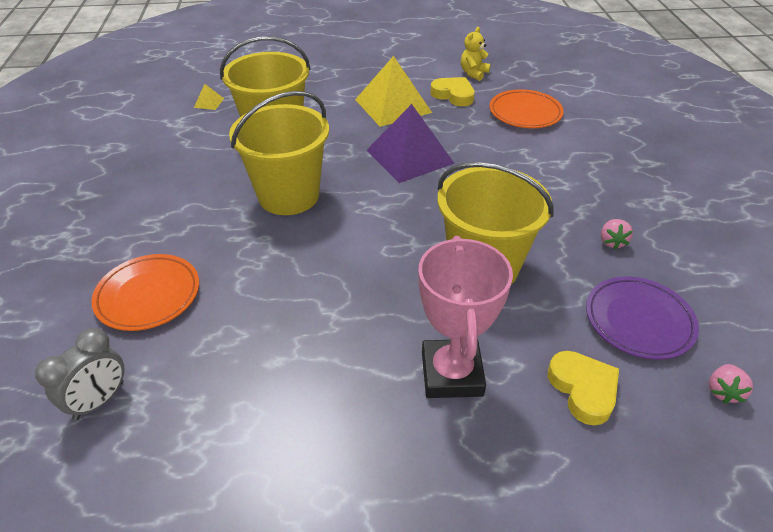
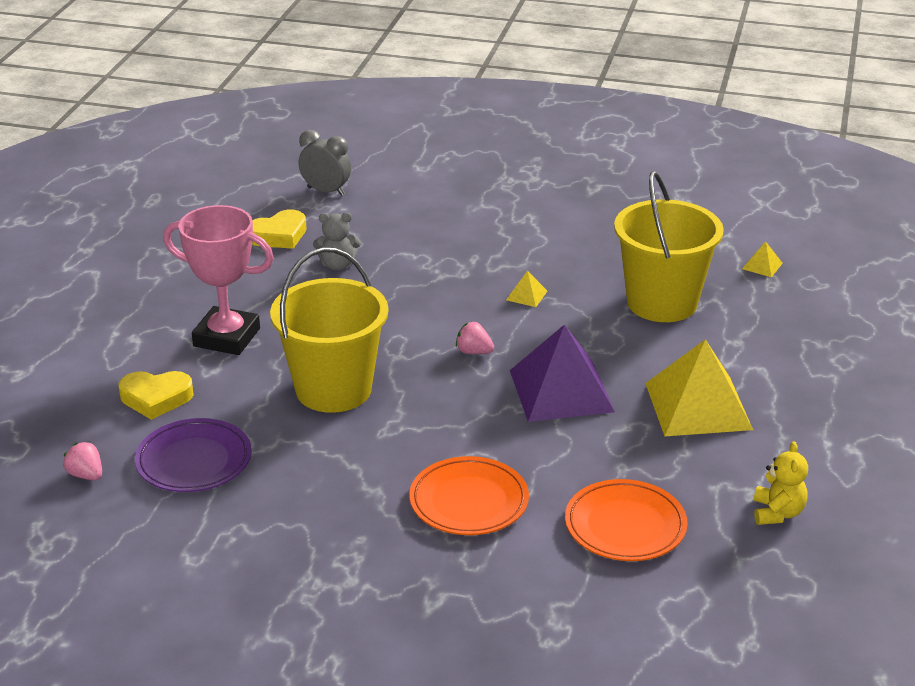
camera: 110 degrees right, 10 degrees down
(99, 400) = (326, 191): grey clock -> grey clock turned 150 degrees clockwise
(148, 295) = (423, 213): orange plate -> orange plate (469, 502)
(276, 331) = (337, 265): none -> grey teddy bear
(289, 196) = (526, 295): yellow bucket -> yellow pyramid
(453, 95) = (710, 470): yellow heart -> yellow heart (279, 235)
(473, 73) = (777, 513): yellow teddy bear -> yellow teddy bear turned 45 degrees clockwise
(612, 242) = (308, 492): pink strawberry -> pink strawberry (474, 352)

